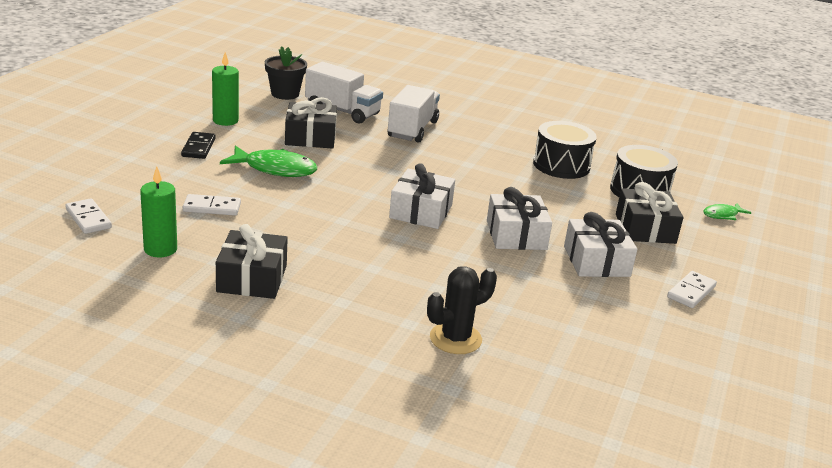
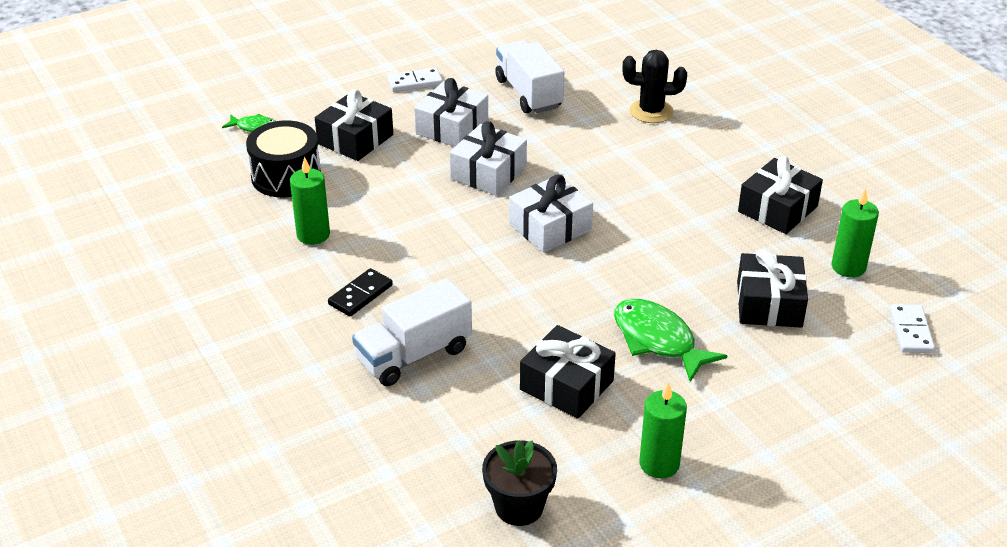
camera: 140 degrees left, 10 degrees up
(198, 147) = (731, 414): black domino -> black domino (360, 295)
(212, 207) = (769, 304): white domino -> black gift
(342, 111) = (470, 429): white truck -> white truck (529, 93)
(561, 165) = (313, 235): black drum -> green candle

